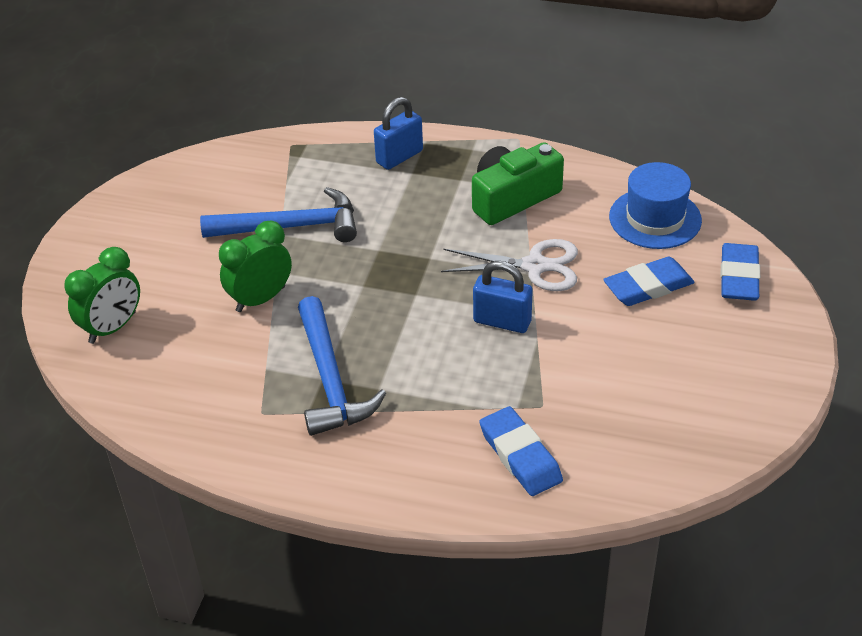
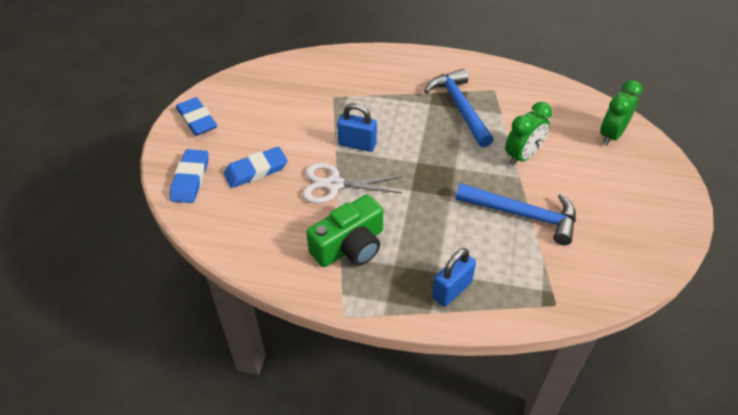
camera: 175 degrees right, 5 degrees up
(291, 226) = (523, 215): blue hammer -> blue hammer turned 150 degrees counterclockwise
(520, 456) = (346, 73): blue eraser -> blue eraser (197, 120)
(655, 218) = (237, 227): blue hat -> none

